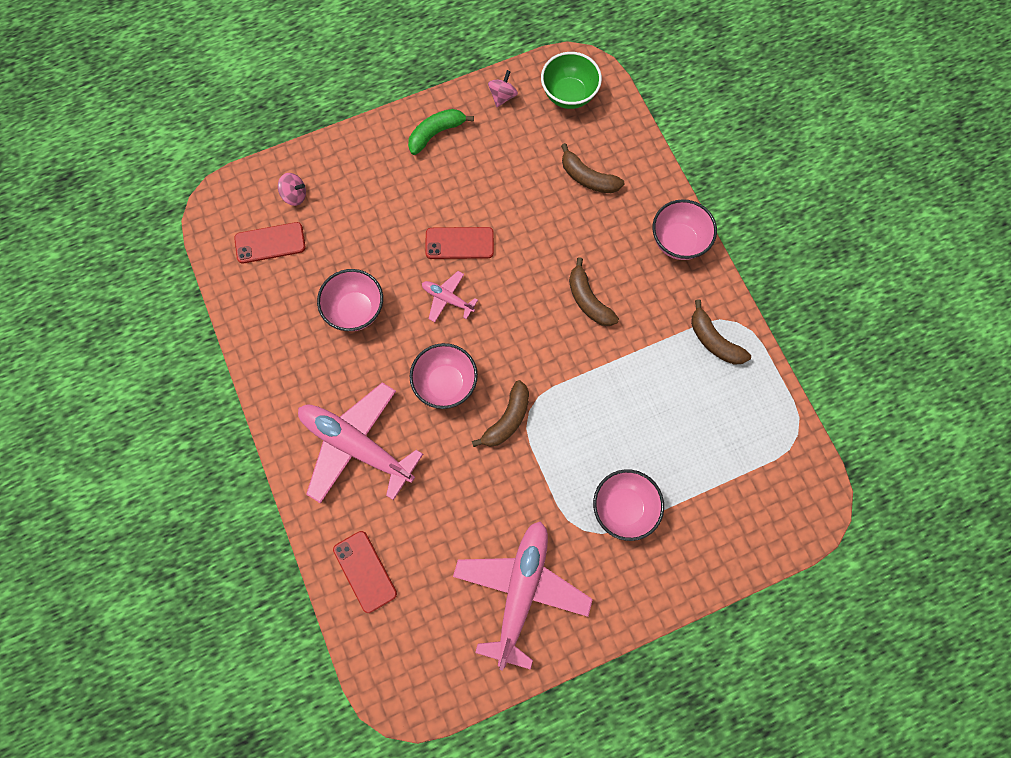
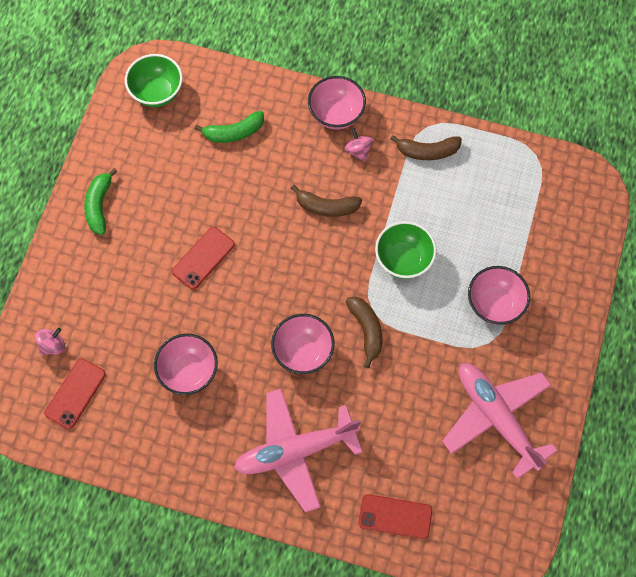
camera: 50 degrees left, 5 degrees down
(447, 299) = (239, 300): pink plane -> none
(502, 96) = (114, 137): pink spinning top -> pink spinning top (358, 150)
(588, 178) = (234, 132): brown banana -> green banana
(596, 399) = (403, 260): none -> green bowl

